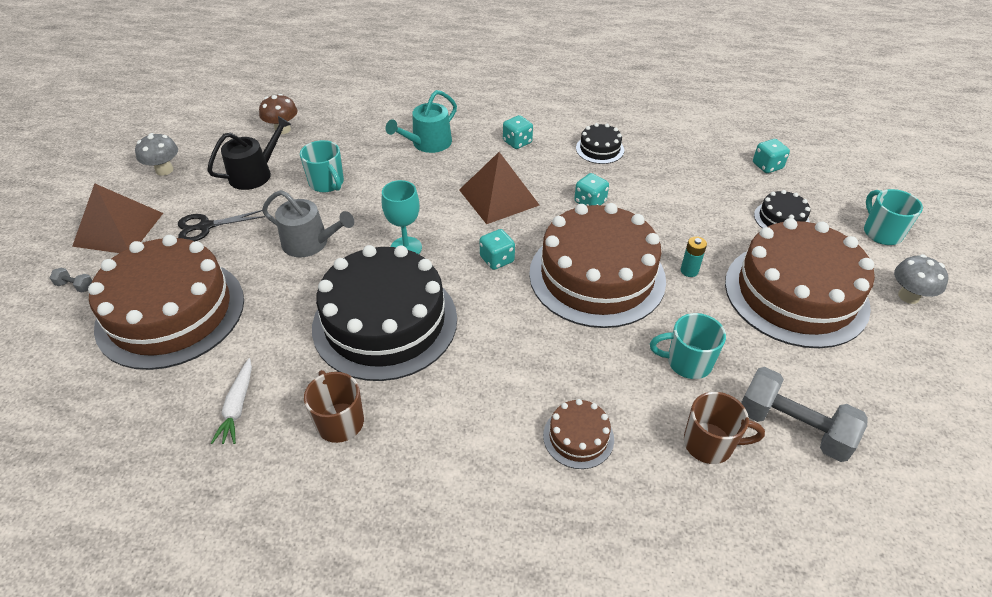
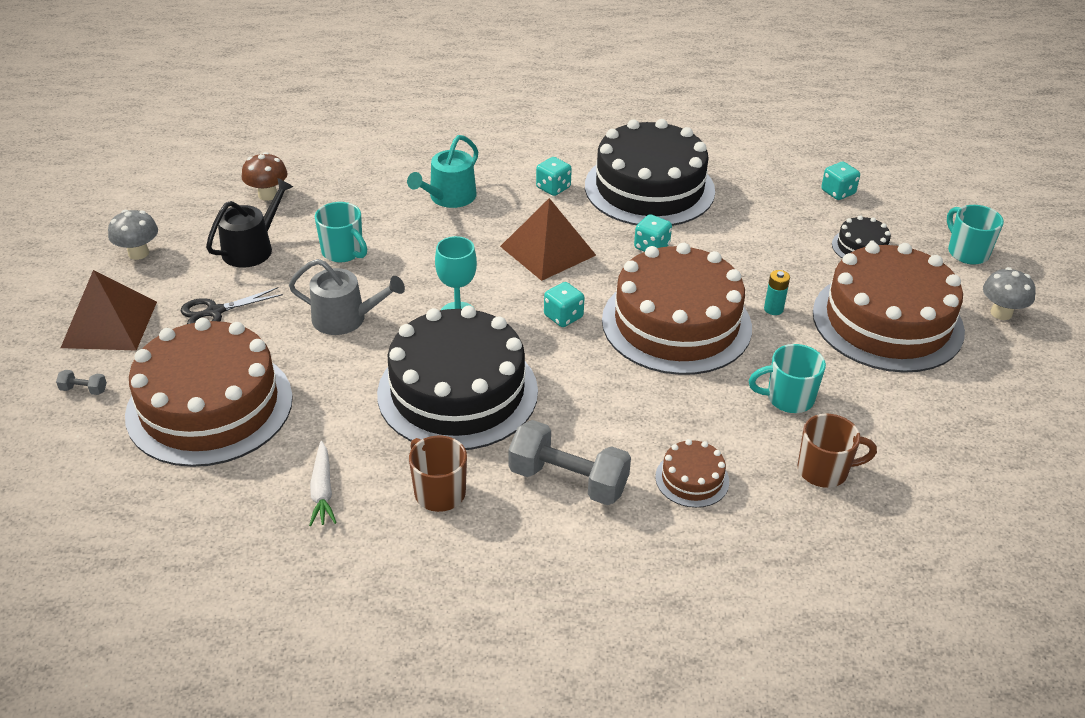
camera: 10 degrees left, 5 degrees down
(600, 149) = (649, 188): black cake -> black cake, size x2.33
(793, 427) = (903, 447): grey dumbbell -> grey dumbbell (568, 480)

